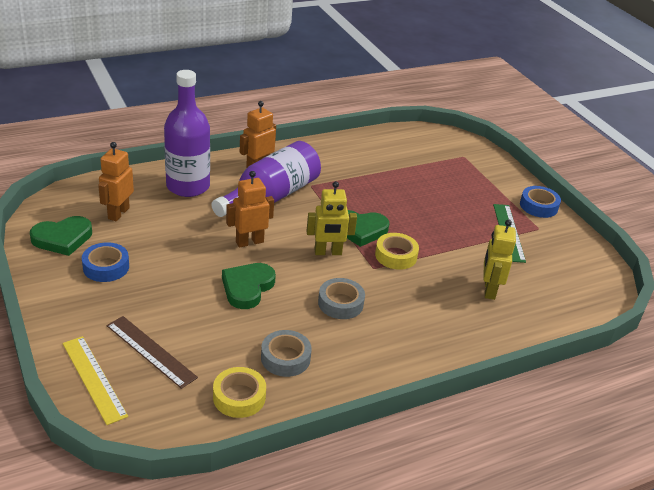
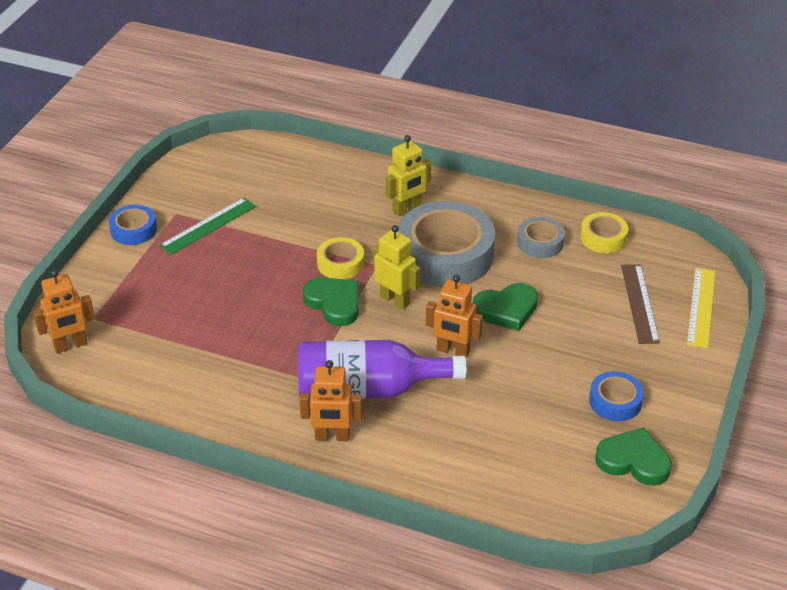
camera: 130 degrees left, 5 degrees up
(118, 213) = (549, 461): orange robot -> orange robot (71, 345)
(188, 186) = (439, 455): purple bottle -> none
(340, 303) = (445, 254): grey tape -> grey tape, size x2.06
(489, 290) = (312, 198): yellow robot -> yellow robot (407, 209)

